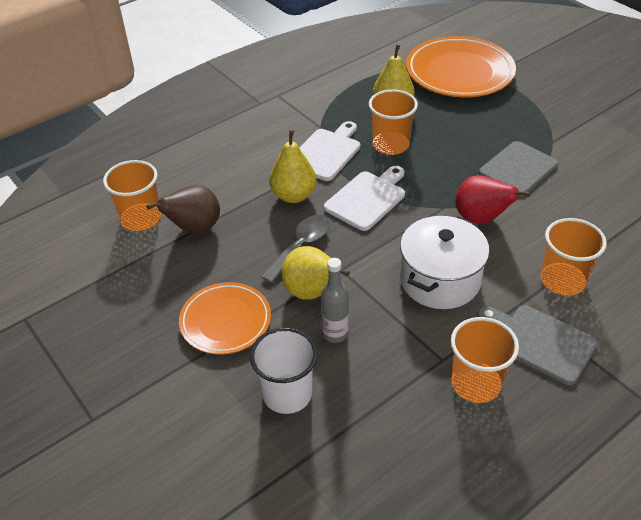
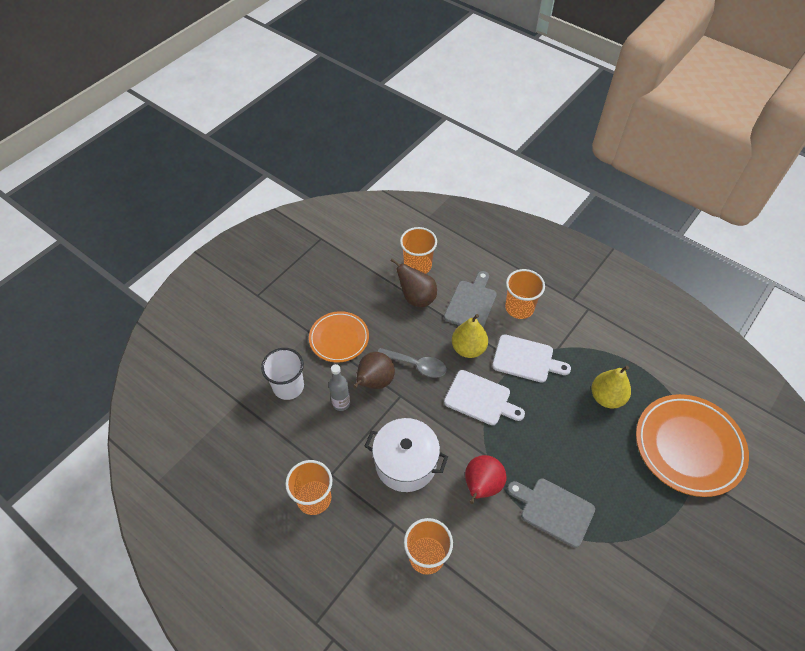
camera: 75 degrees right, 10 degrees up
(312, 292) = (374, 382): yellow pear -> brown pear
(390, 145) = (553, 404): orange cup -> orange cup (519, 308)
(540, 342) = (359, 541): grey cutting board -> grey cutting board (471, 303)

